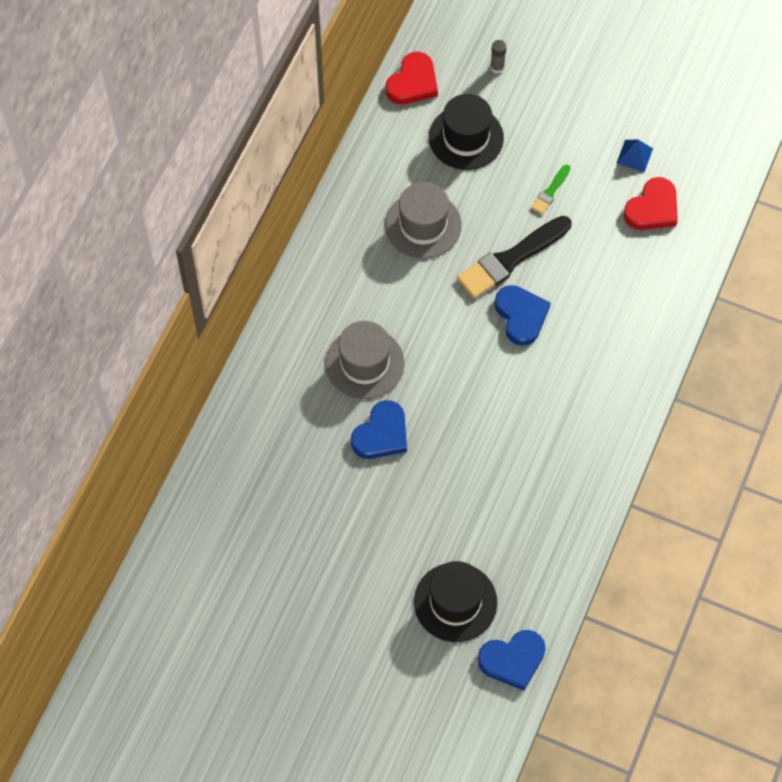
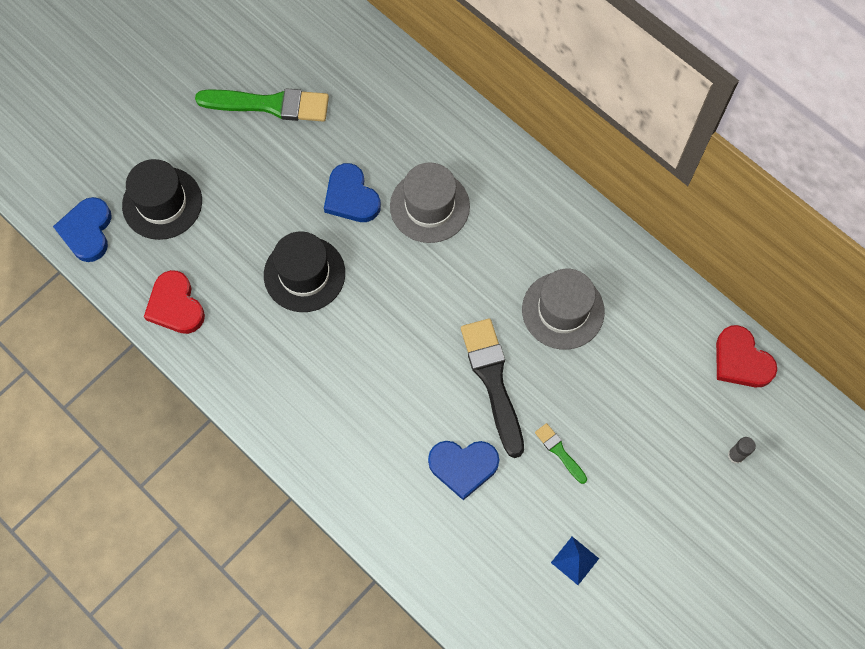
camera: 110 degrees right, 5 degrees up
(310, 545) = (270, 105): none -> green brush
(466, 137) = (654, 390): black hat -> black hat (304, 274)
(521, 316) = (425, 367): blue heart -> blue heart (463, 466)
(652, 208) = (502, 552): red heart -> red heart (175, 305)

